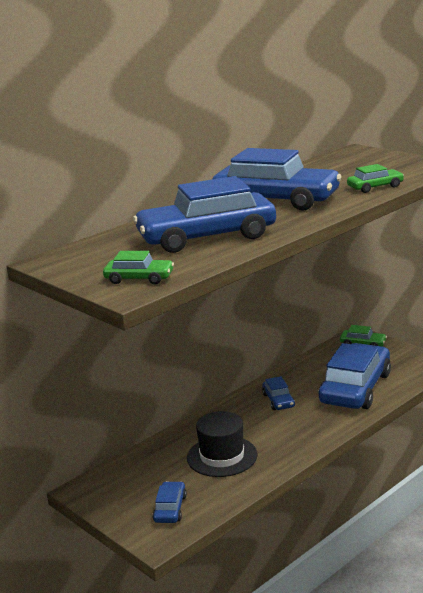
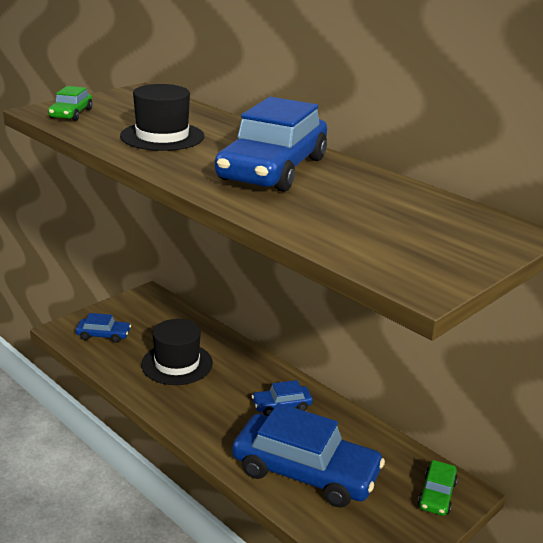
camera: 85 degrees right, 5 degrees up
(206, 237) = (162, 136): blue car -> black hat
(375, 187) = (306, 224): green car -> none

